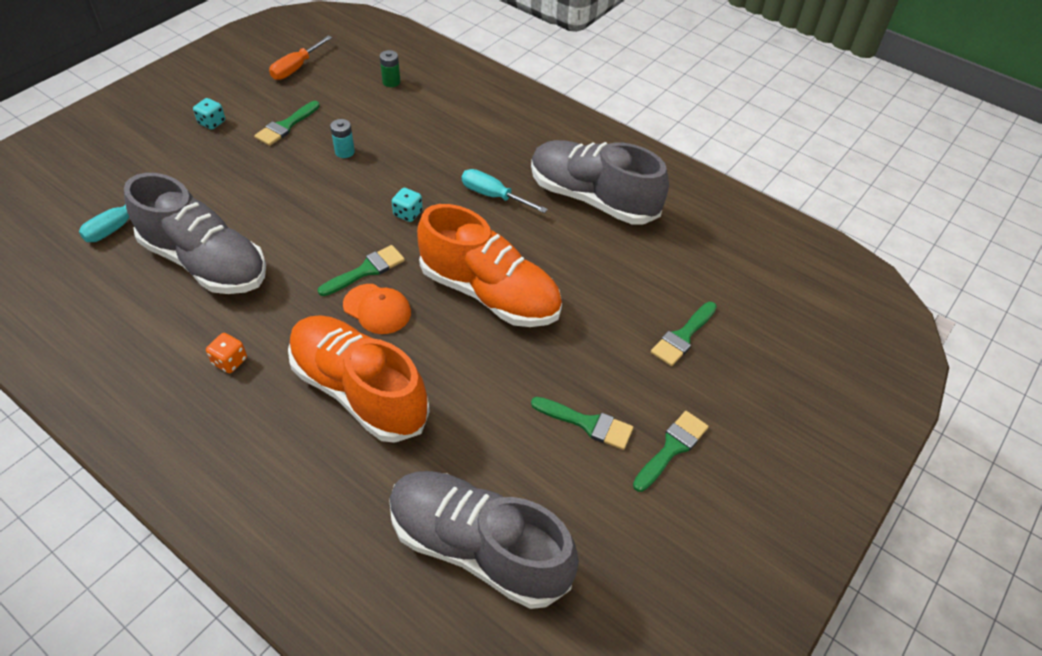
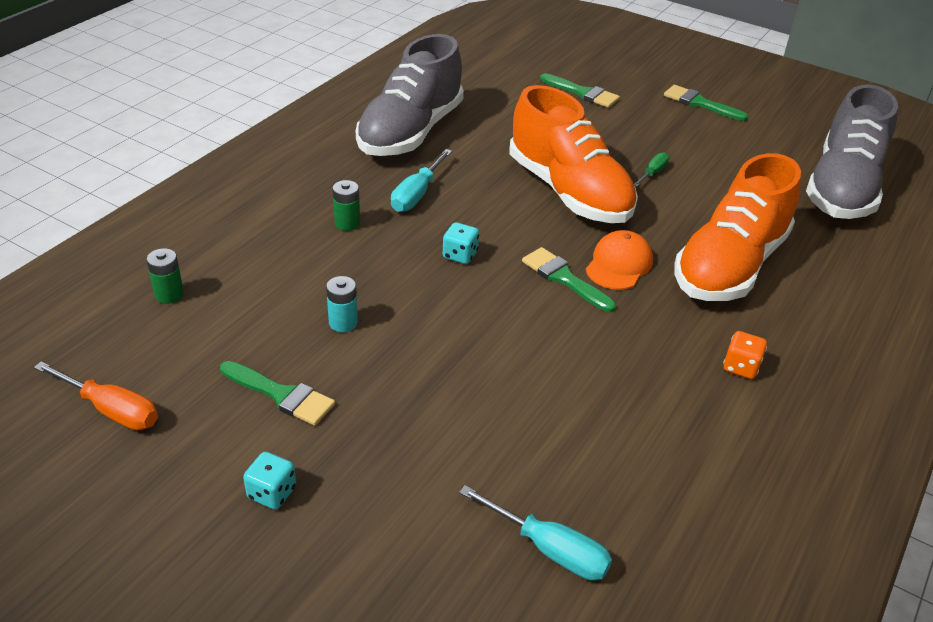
camera: 95 degrees left, 10 degrees down
(206, 262) = (596, 424): grey shoe -> none
(458, 157) = (347, 223): none -> green battery
(490, 293) = (569, 192): orange shoe -> orange shoe turned 120 degrees clockwise
(519, 365) = (653, 173): none -> green screwdriver
(587, 423) = (697, 139): green brush -> none

